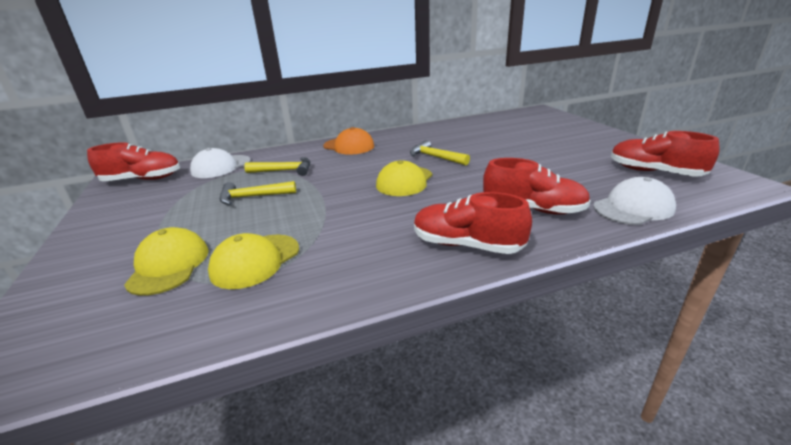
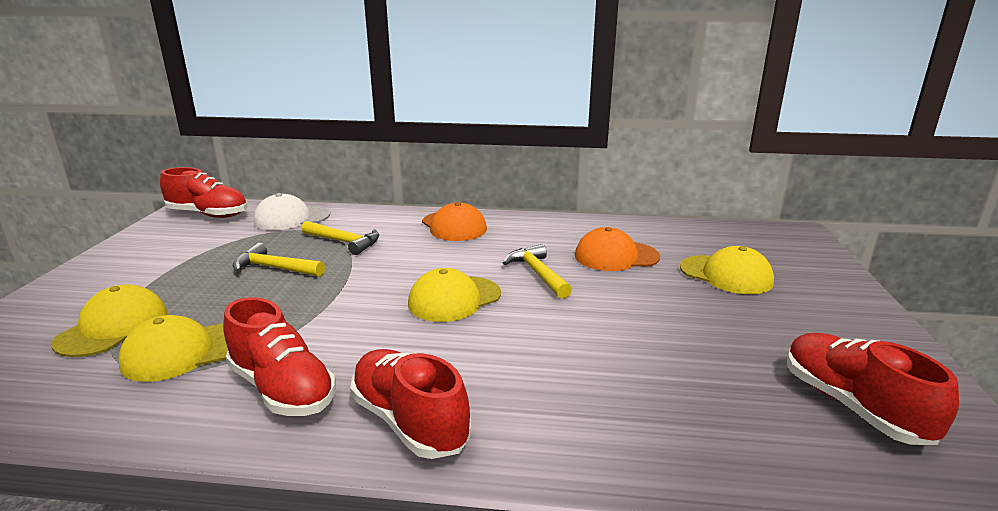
camera: 25 degrees right, 5 degrees down
(466, 139) = (616, 256): none -> orange cap
(532, 135) = (726, 275): none -> yellow cap
(533, 209) = (563, 401): red shoe -> red shoe (282, 389)
(633, 207) = (723, 456): white cap -> none

